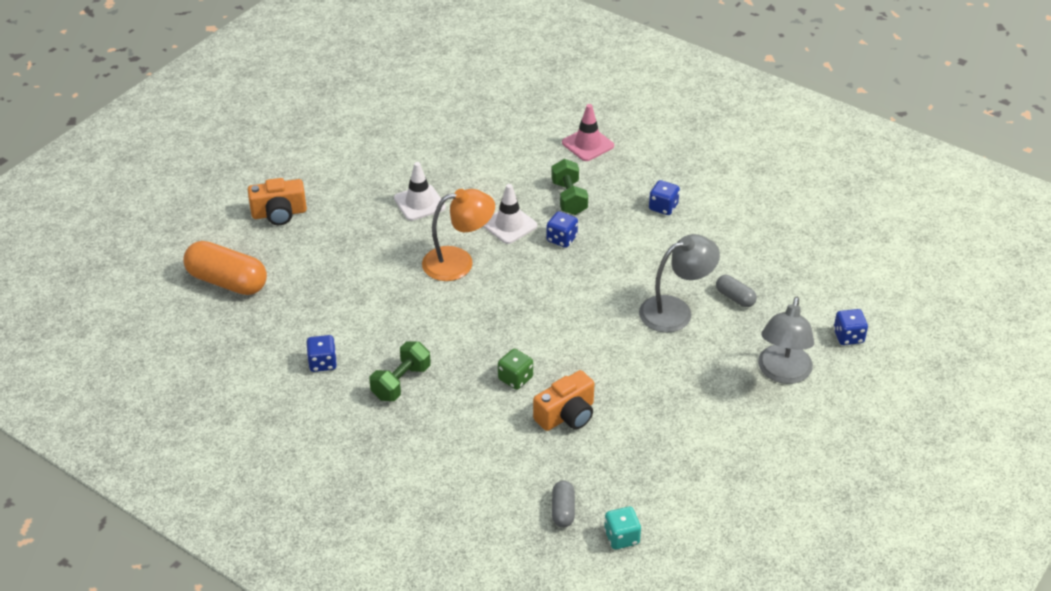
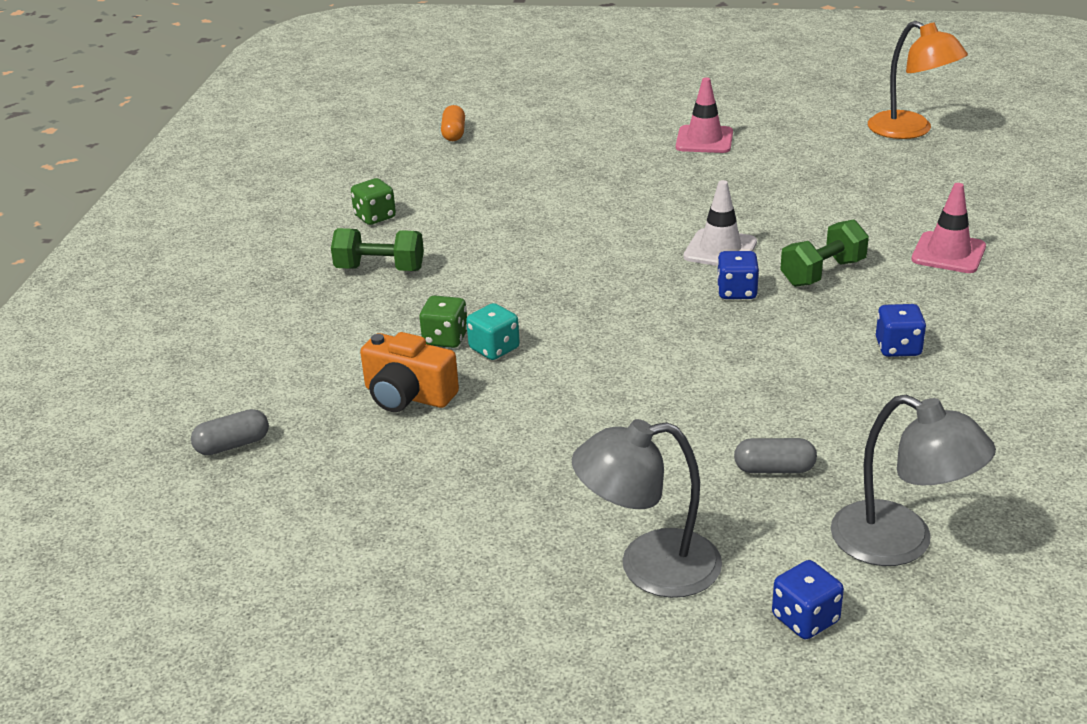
camera: 65 degrees right, 10 degrees down
(227, 281) = (453, 133): orange capsule -> orange capsule, size x0.51
(279, 213) = (583, 123): orange camera -> none
(322, 363) = (375, 217): blue dice -> green dice
(362, 171) = (704, 140): none -> pink traffic cone
(419, 203) = (691, 186): white traffic cone -> none
(458, 262) = (615, 239): orange lamp -> orange lamp (910, 130)
(621, 537) = (207, 508): turquoise dice -> turquoise dice (494, 349)
(675, 310) = (690, 423): grey lamp -> grey lamp (900, 543)
(735, 298) = (774, 469): grey capsule -> grey capsule turned 75 degrees clockwise

